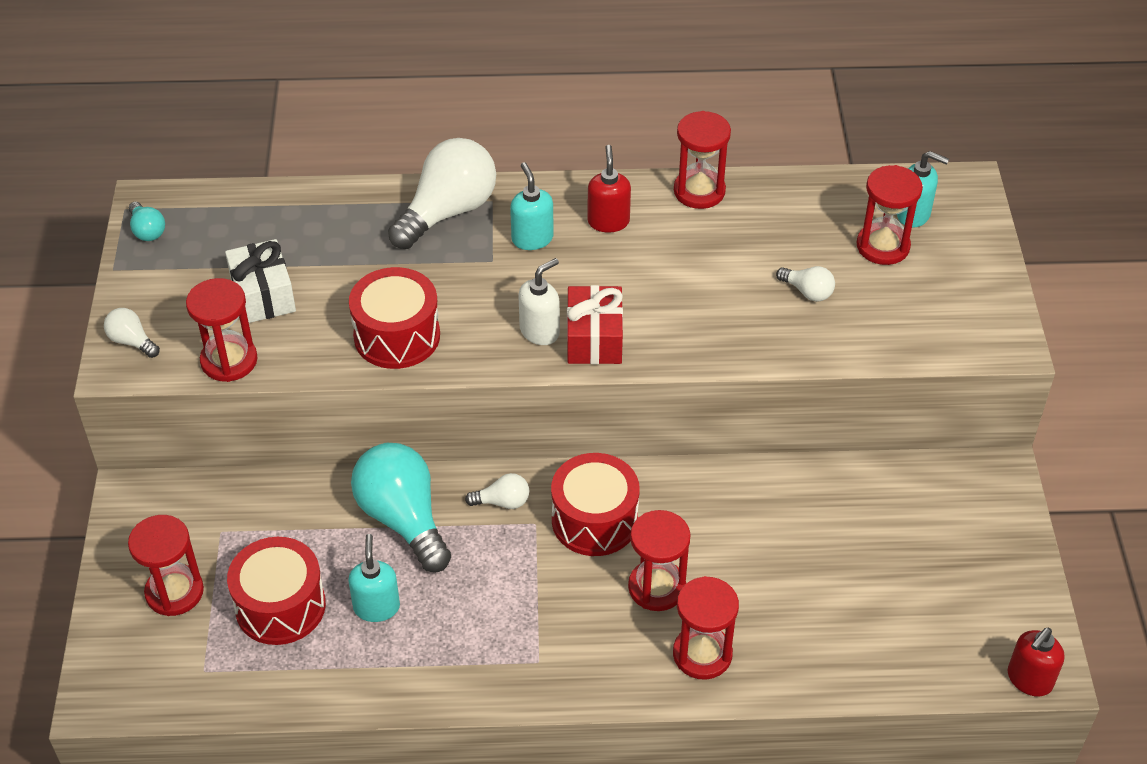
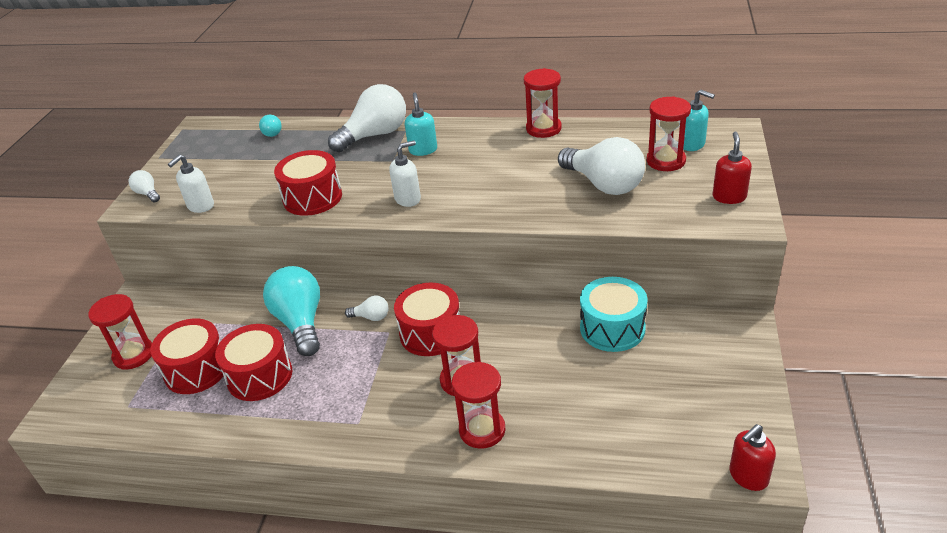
camera: 15 degrees right, 10 degrees down
(147, 230) = (189, 139): turquoise light bulb -> turquoise light bulb (272, 132)
(229, 360) = (200, 206): red hourglass -> white soap dispenser
(263, 295) = (239, 173): white gift -> none
(376, 607) = (260, 376): turquoise soap dispenser -> red drum
(594, 339) = (443, 205): red gift -> none
(608, 221) = (477, 142): red soap dispenser -> red soap dispenser (729, 197)
(807, 292) = (604, 184): white light bulb -> white light bulb, size x2.19
(835, 493) = (612, 328): none -> turquoise drum

